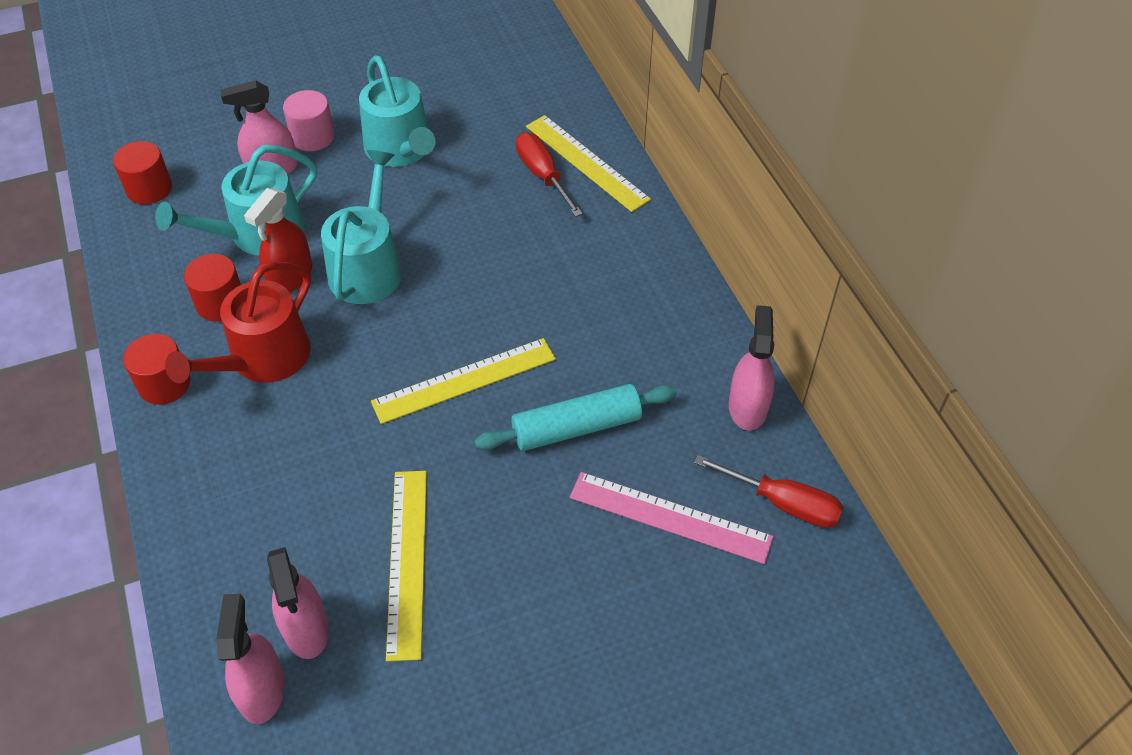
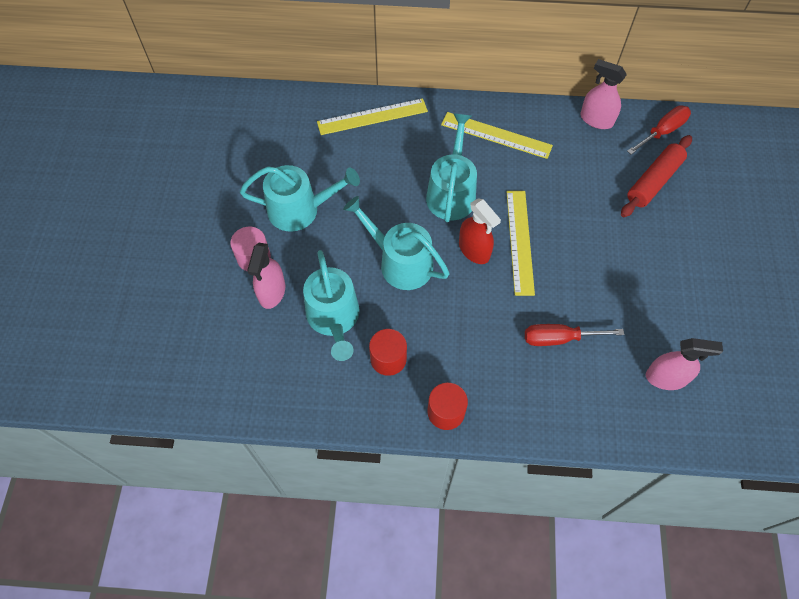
camera: 65 degrees left, 10 degrees up
(149, 189) = (244, 378): red cylinder -> none
(262, 690) = (699, 412): pink spray bottle -> none
(263, 359) = (451, 346): red watering can -> none
(290, 277) = (385, 310): red spray bottle -> red spray bottle (474, 250)
(407, 561) = (638, 312): yellow ruler -> yellow ruler (496, 135)
(507, 281) = (451, 193): none -> turquoise watering can
(543, 175) = (371, 142): red screwdriver -> red screwdriver (559, 338)
(576, 427) = (578, 199): turquoise rolling pin -> none
(670, 517) = (653, 181): pink ruler -> red rolling pin

